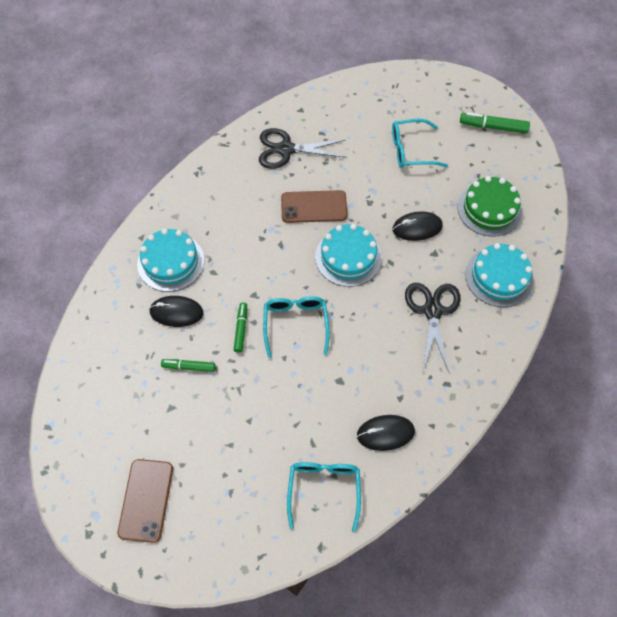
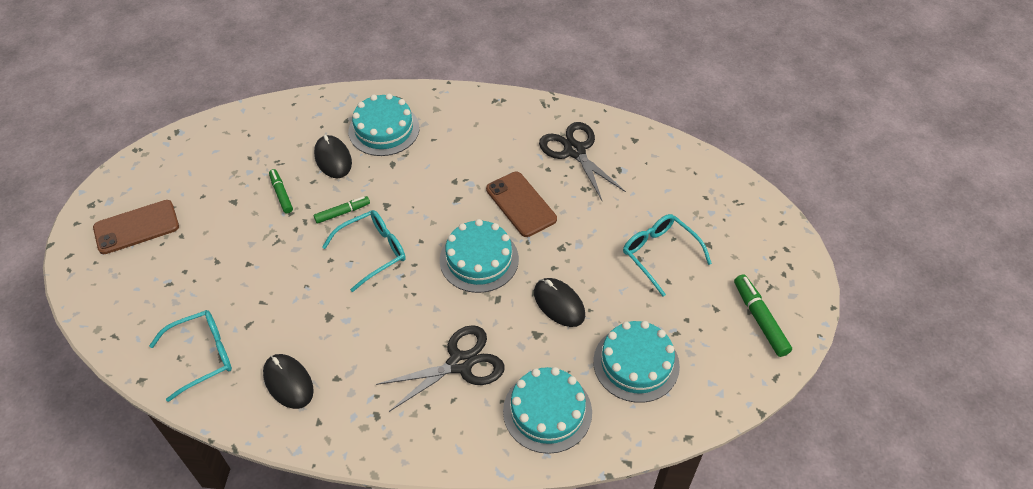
camera: 60 degrees right, 10 degrees down
(489, 209) = (636, 363): green cake -> turquoise cake

